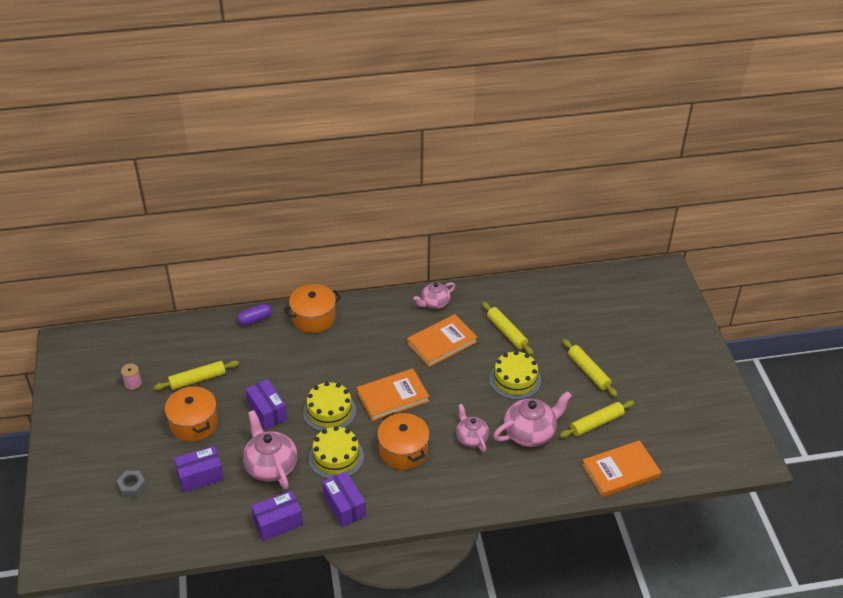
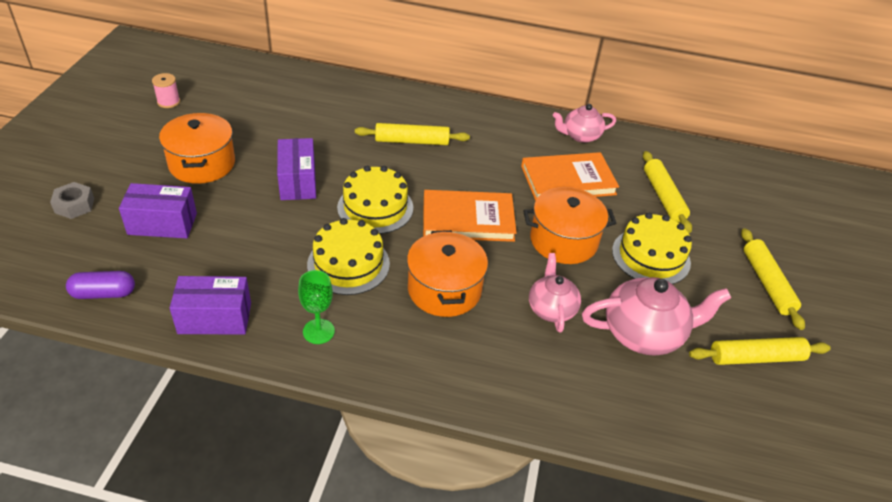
camera: 20 degrees right, 0 degrees up
(197, 379) = (242, 121): yellow rolling pin -> yellow rolling pin (412, 141)
(255, 319) = (351, 86): purple capsule -> purple capsule (104, 293)
(271, 466) = (257, 244): pink teapot -> none
(313, 318) = (421, 105): orange pot -> orange pot (563, 240)
(344, 506) = (318, 331): purple box -> green goblet
(620, 471) = (773, 445): orange book -> none

